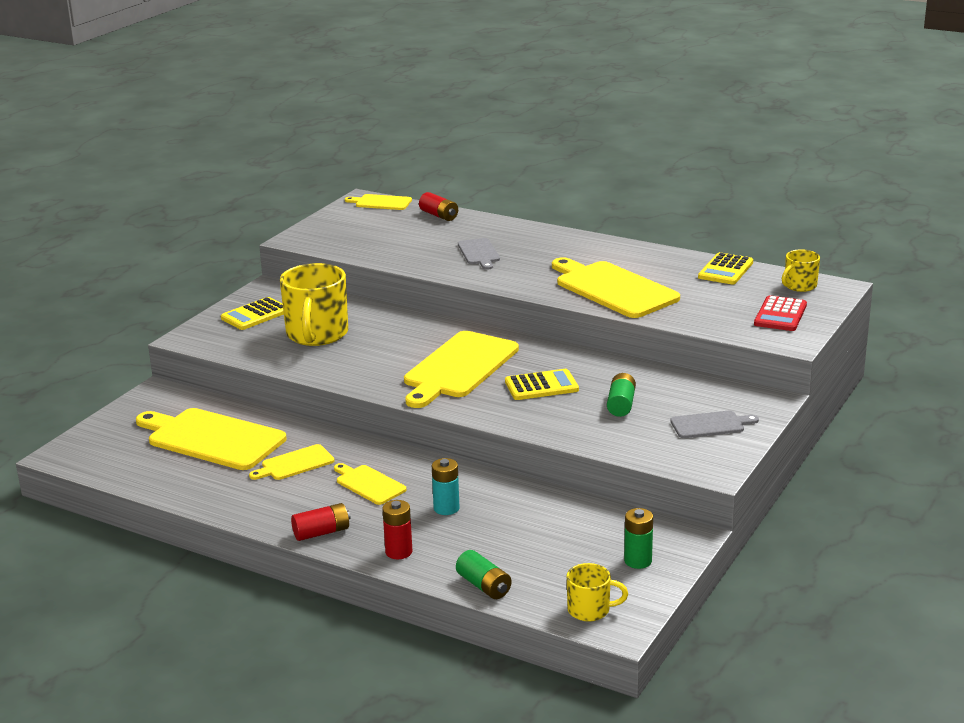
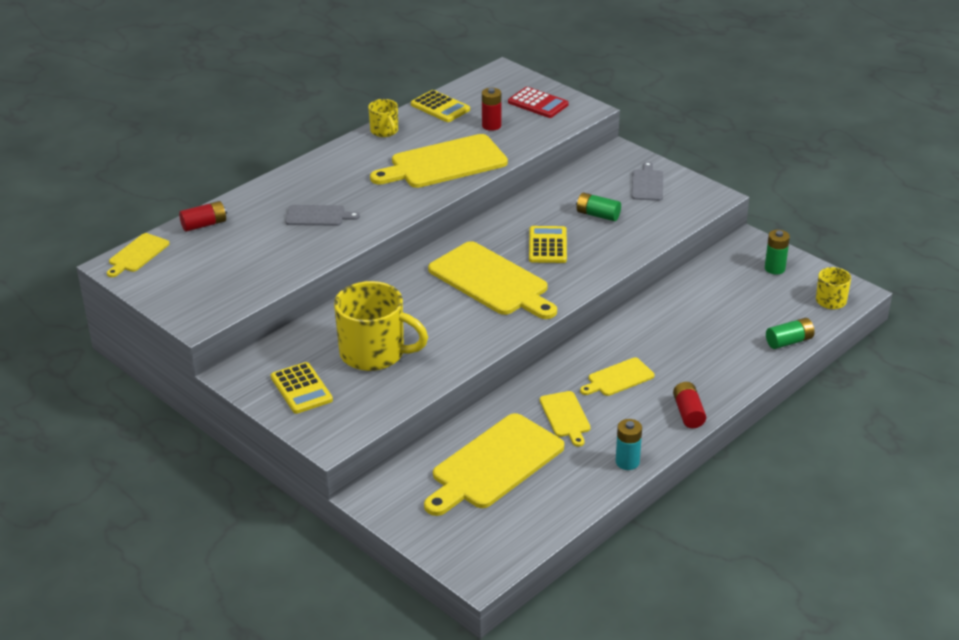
camera: 75 degrees left, 10 degrees up
(399, 552) = (730, 376): red battery -> red battery (491, 126)
(446, 508) = (672, 343): turquoise battery -> turquoise battery (627, 462)
(799, 286) = (491, 84): yellow mug -> yellow mug (384, 131)

